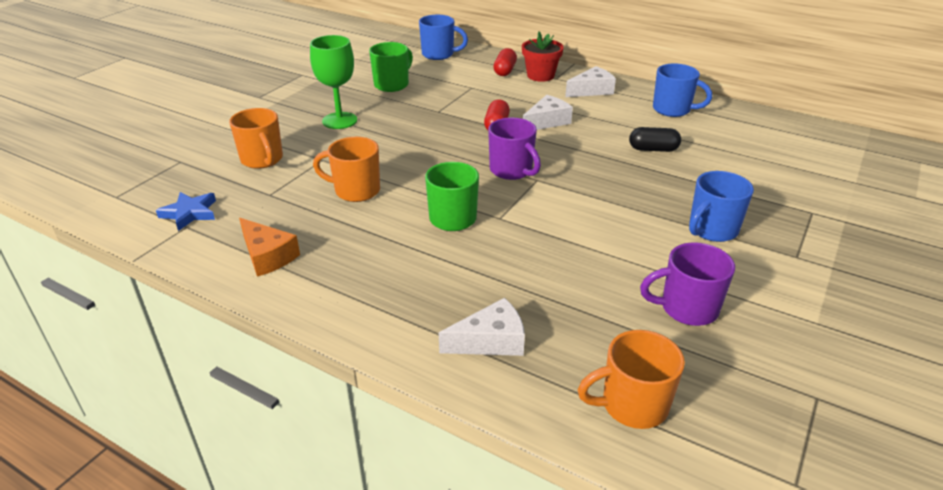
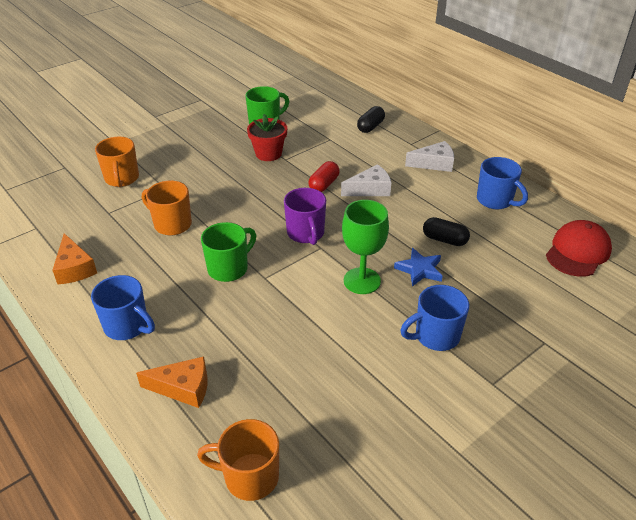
camera: 20 degrees right, 5 degrees up
(190, 213) = (45, 216): blue star -> blue star (419, 270)
(339, 120) = (201, 153): green goblet -> green goblet (362, 281)
(439, 54) = (325, 98): blue mug -> blue mug (127, 326)
(490, 341) = (183, 388): white cheese -> orange cheese
(505, 71) = (370, 127): red capsule -> black capsule
(540, 76) = (399, 138): red flower pot -> red flower pot (268, 154)
(687, 308) = (356, 405): purple mug -> none
(778, 136) = (578, 252): none -> red cap

